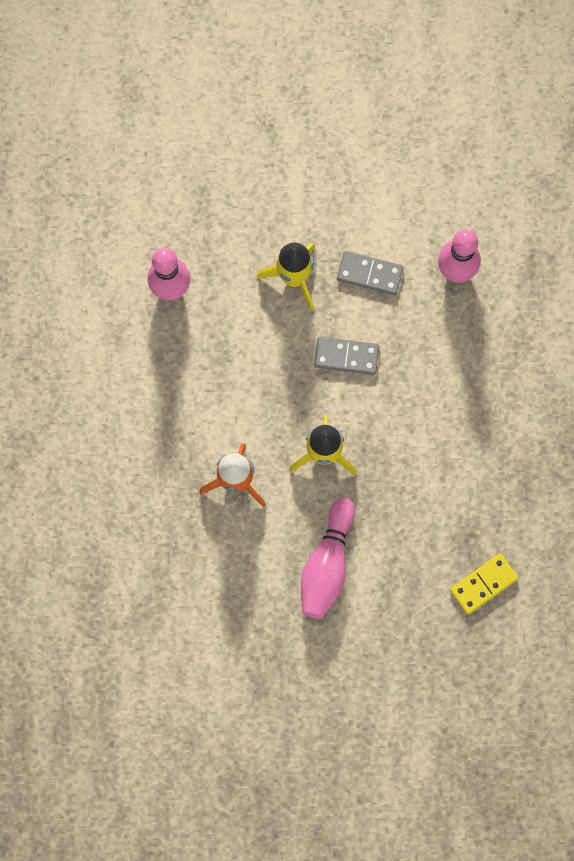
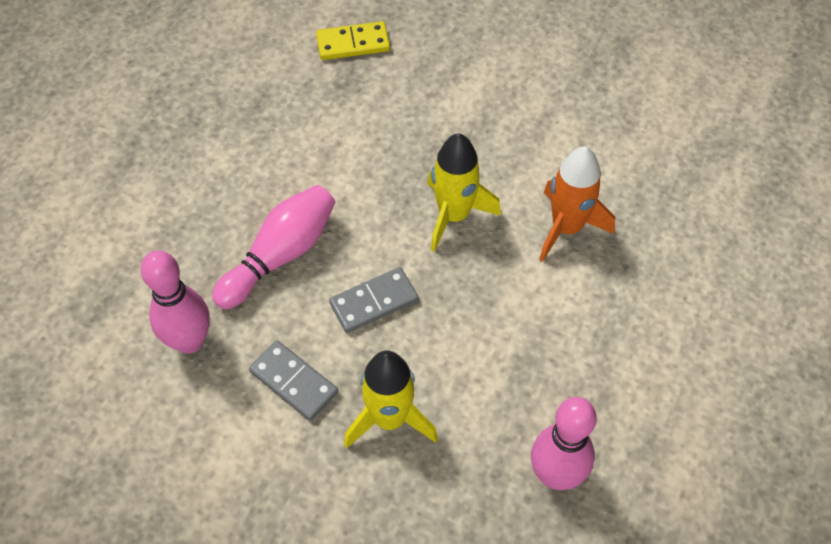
camera: 155 degrees left, 20 degrees down
(327, 564) = (503, 116): pink bowling pin -> pink bowling pin (280, 255)
(346, 356) = (374, 302): grey domino -> grey domino turned 60 degrees counterclockwise

